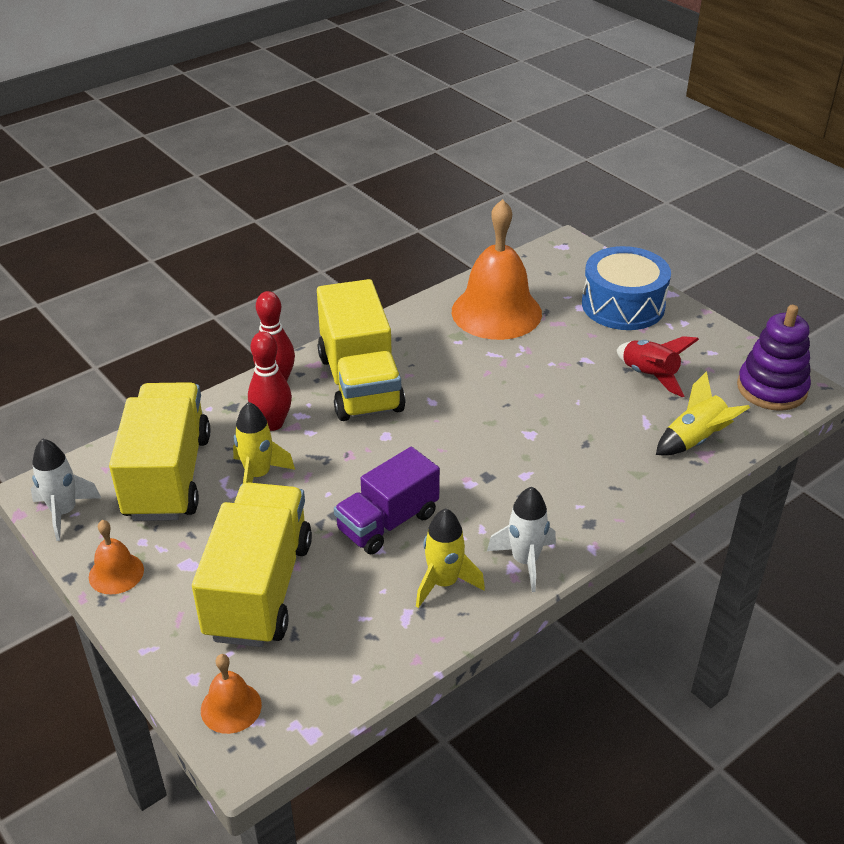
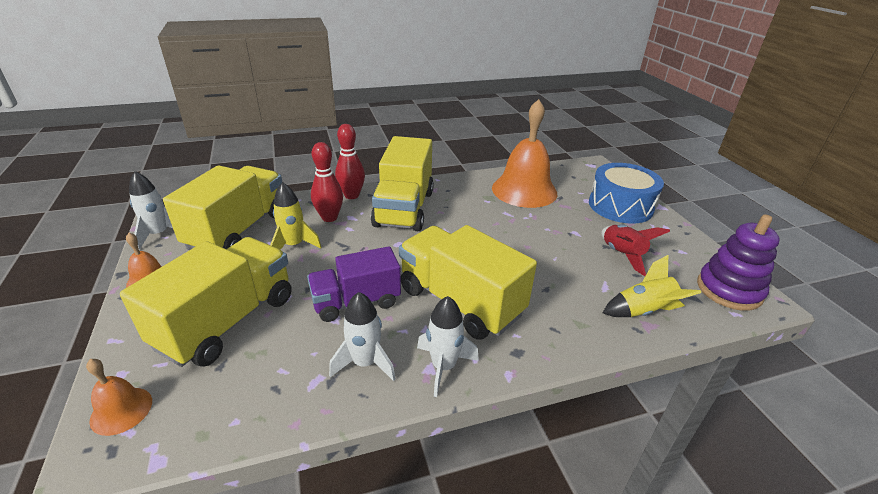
camera: 20 degrees right, 5 degrees down
(444, 583) = (365, 363): yellow rocket -> white rocket
(501, 487) = (460, 301): none -> yellow truck

